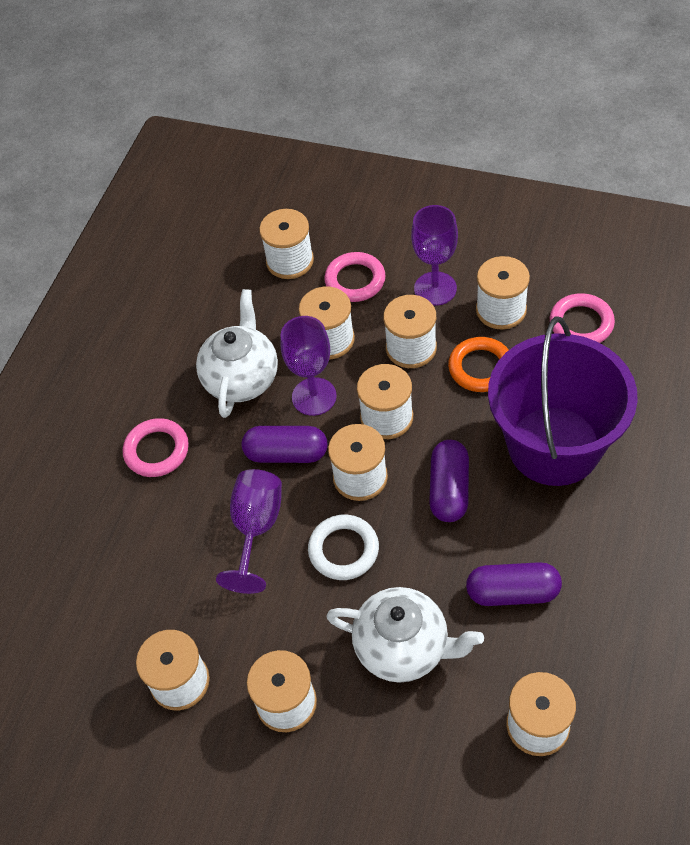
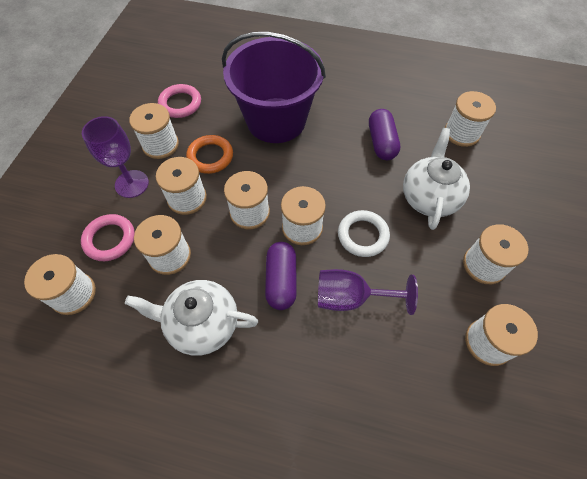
camera: 100 degrees left, 5 degrees up
(157, 450) = (277, 394): pink ring -> none
(314, 396) = (227, 263): purple goblet -> none
(449, 489) = (310, 174): purple capsule -> none

